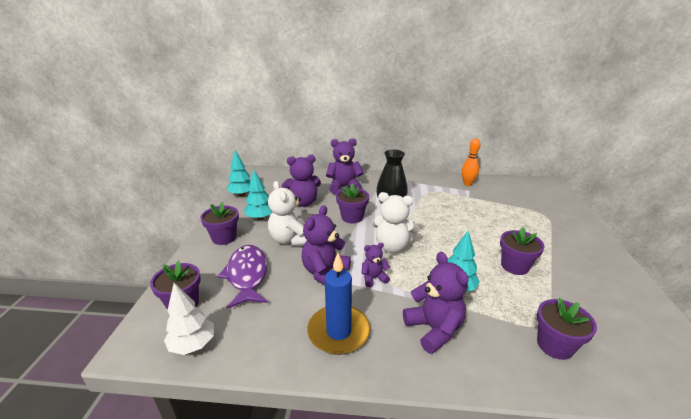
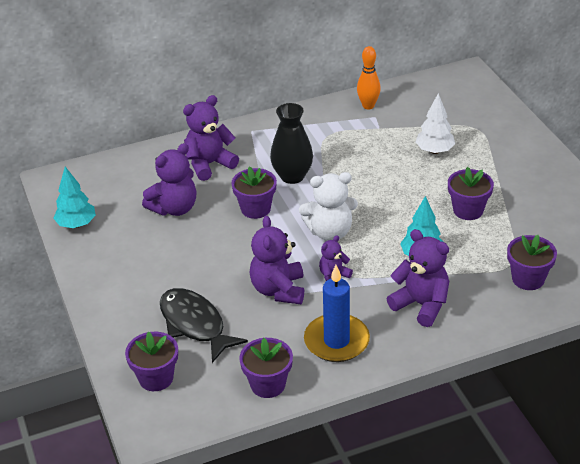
camera: 25 degrees left, 10 degrees up
(193, 345) = (208, 406): white tree -> white tree (434, 151)
(224, 238) = (120, 293): purple flower pot -> purple flower pot (268, 384)
(247, 275) = (194, 324): purple fish -> black fish
(260, 218) = (139, 250): turquoise tree -> none
(290, 240) = (205, 266): white teddy bear -> none

